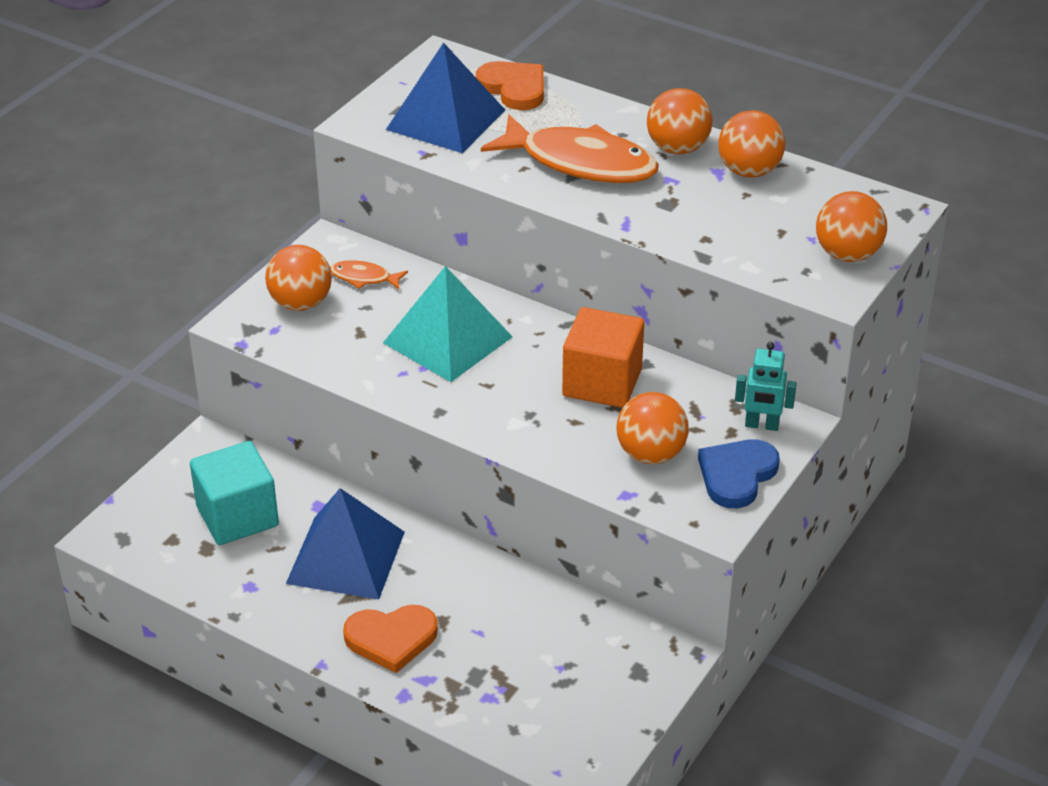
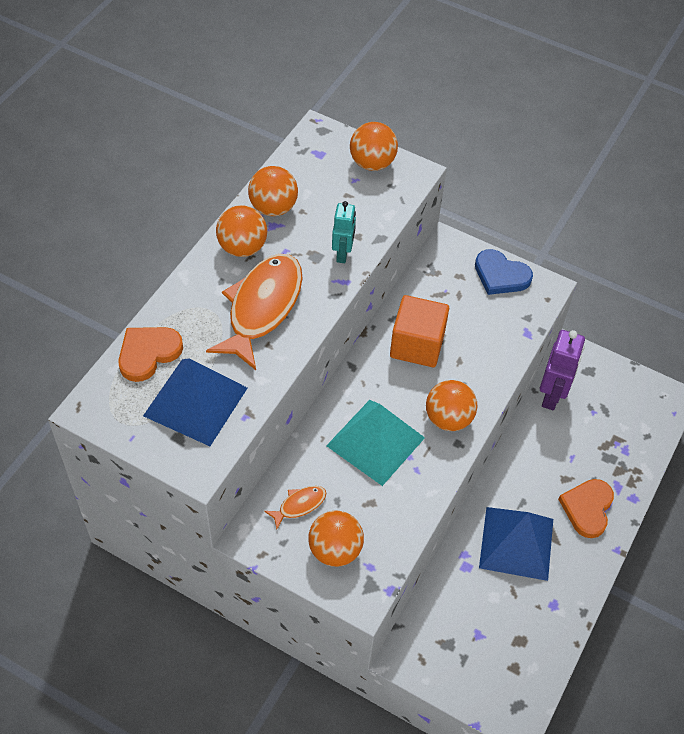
camera: 95 degrees left, 15 degrees up
(237, 516) = (484, 622): turquoise cube -> none
(364, 278) = (299, 505): orange fish -> orange fish turned 135 degrees counterclockwise
(391, 639) = (587, 508): orange heart -> orange heart turned 150 degrees counterclockwise
(590, 620) = (552, 396): none -> purple robot
(651, 454) = (487, 319): orange ball -> orange ball (448, 418)
(761, 425) = (451, 260): turquoise robot -> turquoise robot (343, 254)

